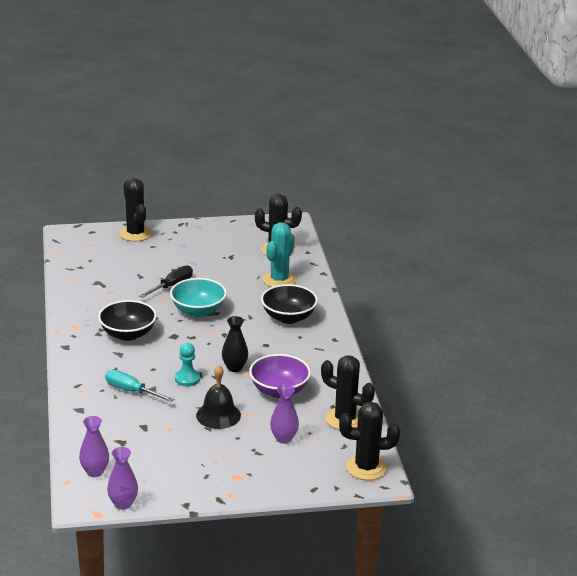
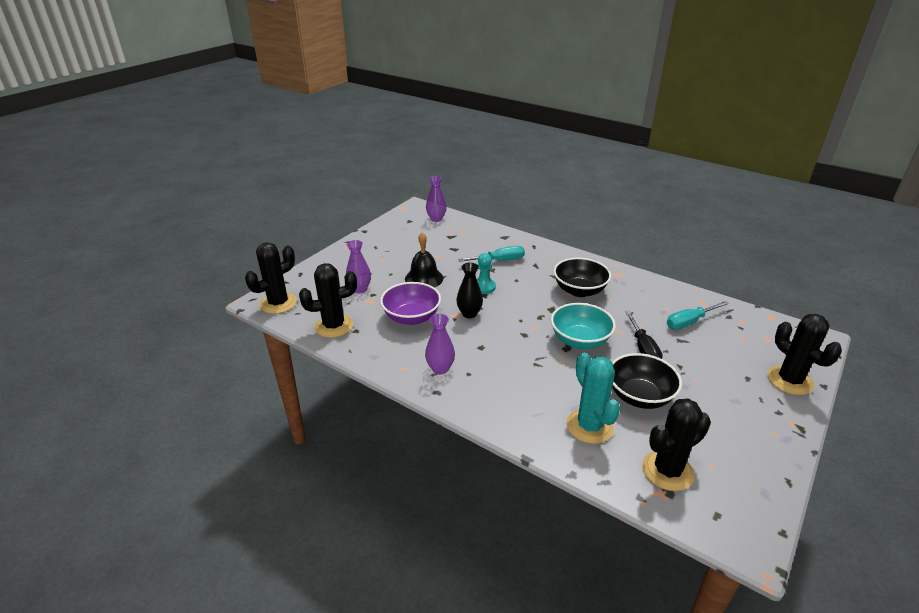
camera: 135 degrees right, 5 degrees up
(110, 279) = (689, 322): none -> turquoise screwdriver
(123, 504) = (396, 216): purple vase -> purple vase (440, 369)
(135, 234) = (789, 380): black cactus -> black cactus turned 45 degrees clockwise
(288, 317) = (508, 386): black bowl -> black bowl (639, 396)

